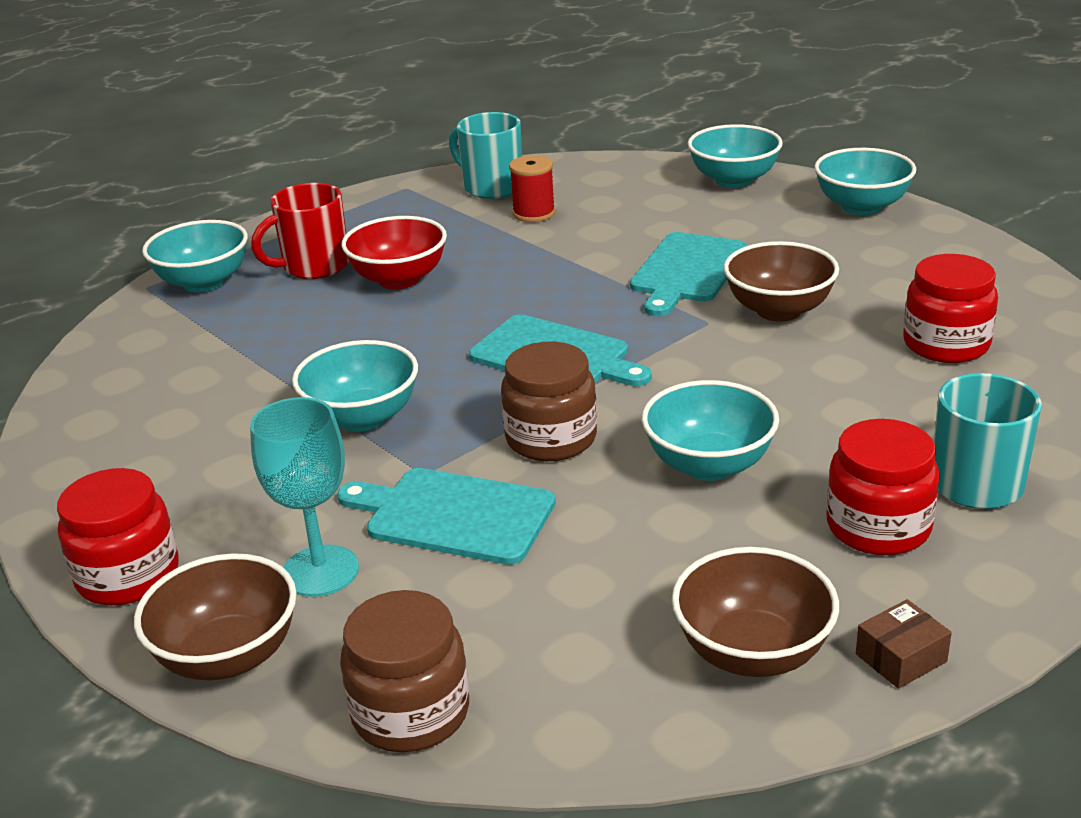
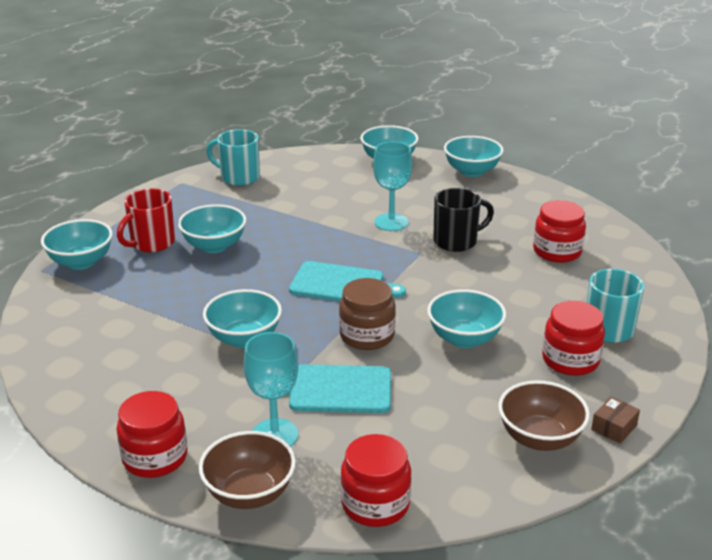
camera: 20 degrees left, 0 degrees up
(399, 279) = (214, 246): red bowl -> turquoise bowl
(411, 712) = (375, 504): brown jar -> red jar
(534, 213) = (276, 193): red spool -> none
(687, 271) = (391, 222): turquoise cutting board -> turquoise goblet
(779, 310) = (456, 241): brown bowl -> black mug

